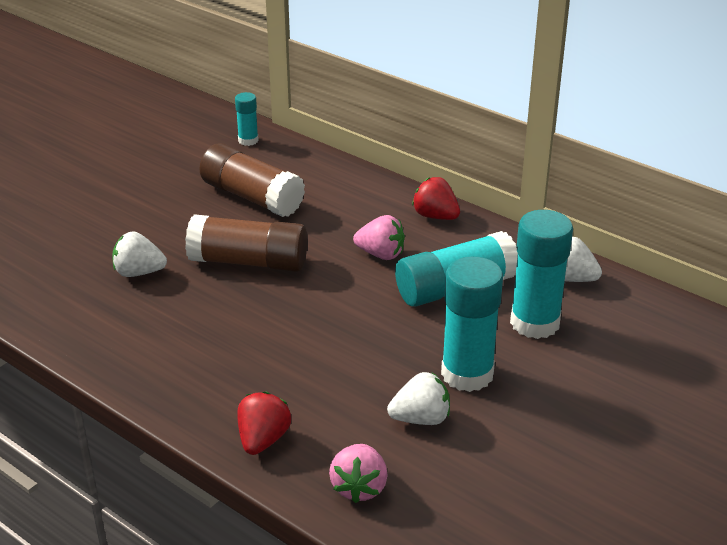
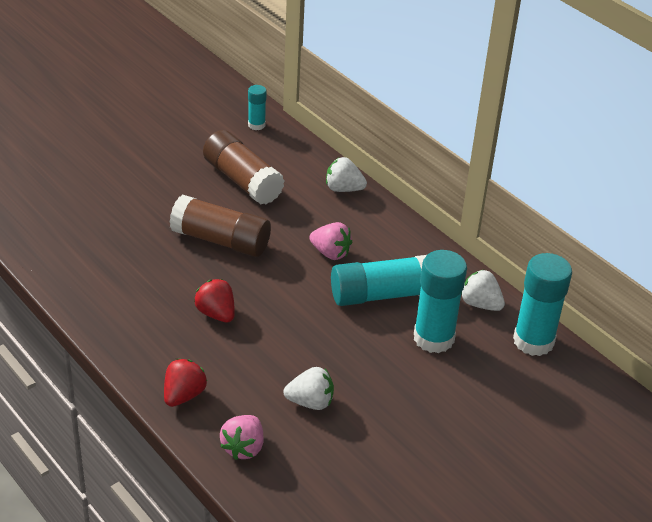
camera: 10 degrees right, 5 degrees up
(139, 272) = (131, 234): white strawberry -> white strawberry (343, 189)
(435, 216) = (389, 226): red strawberry -> red strawberry (216, 314)
(467, 374) = (361, 372): turquoise glue stick -> turquoise glue stick (533, 341)

